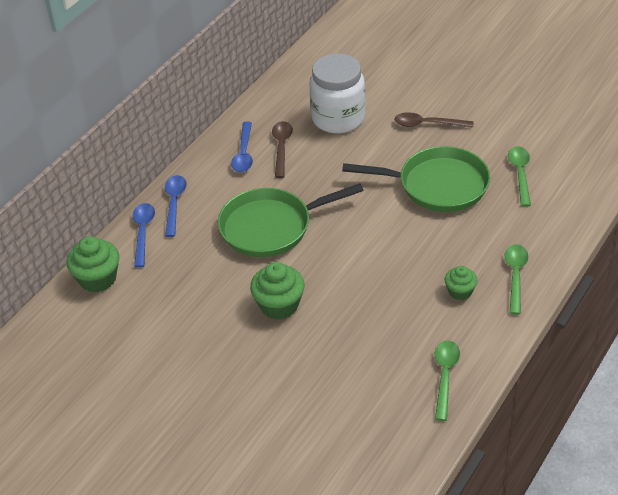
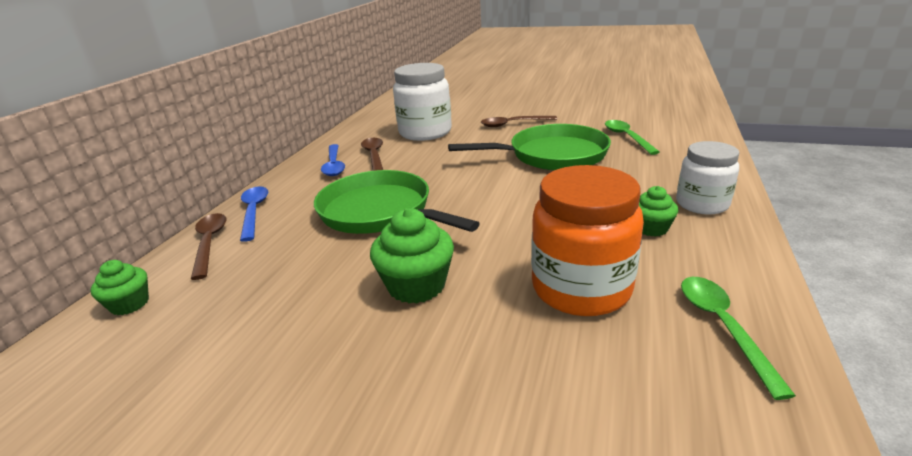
camera: 15 degrees left, 15 degrees down
(97, 279) = (130, 304): green cupcake -> green cupcake, size x0.61
(143, 232) = (209, 243): blue spoon -> brown spoon
(271, 227) = (380, 212): green pan -> green pan turned 75 degrees clockwise
(380, 331) = (581, 288): none -> orange jar
(515, 276) = (702, 204): green spoon -> white jar

